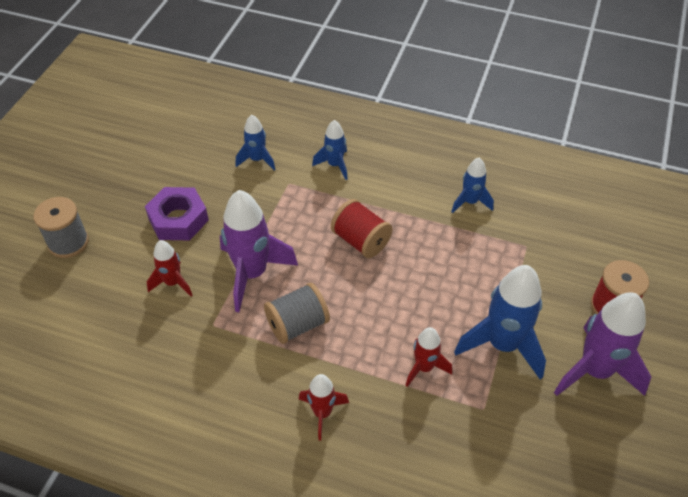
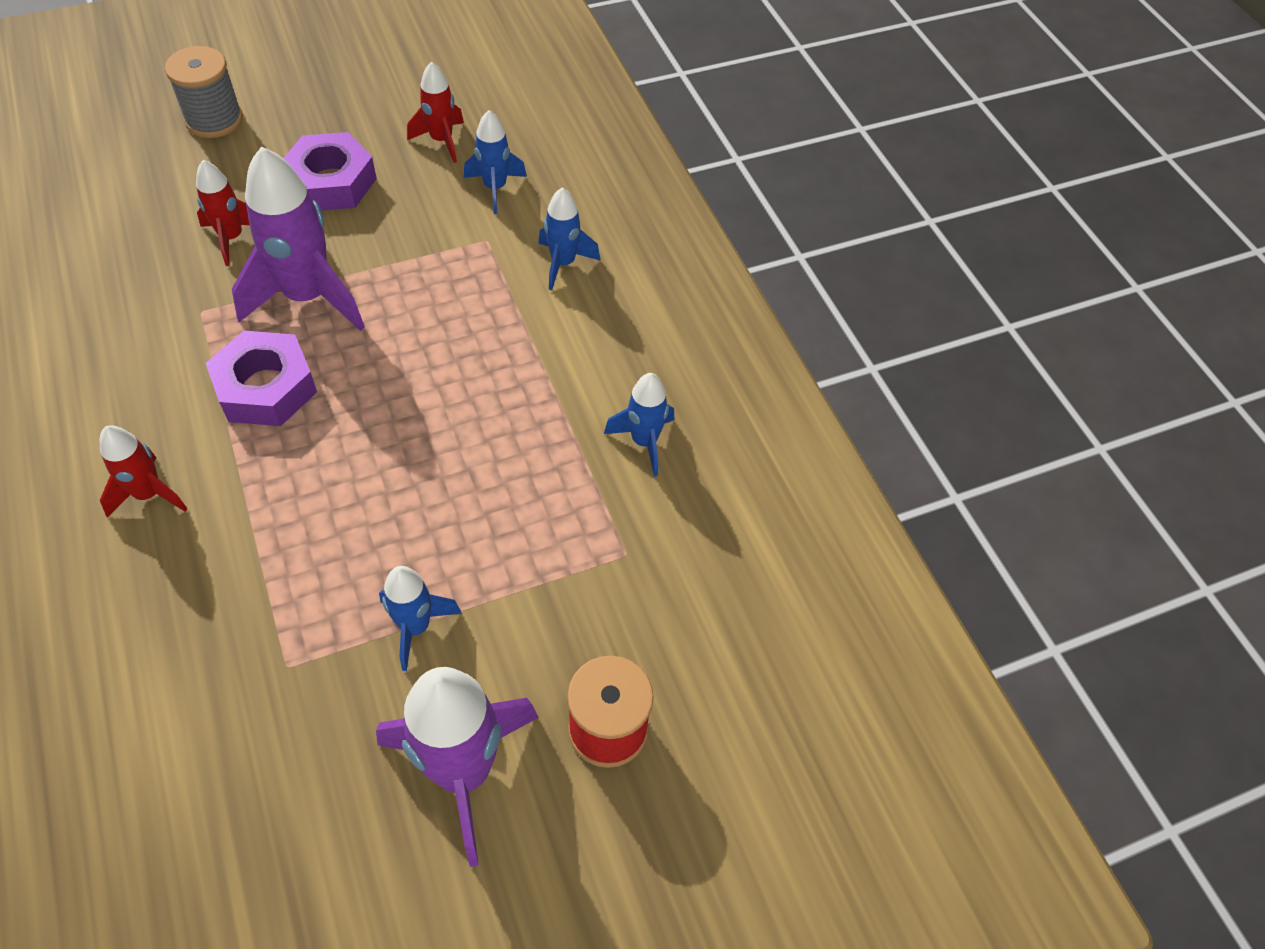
camera: 45 degrees right, 5 degrees up
(297, 324) = (266, 388): grey spool -> purple nut
(361, 241) = (458, 367): red spool -> none
(424, 368) = (303, 558): red rocket -> red rocket (441, 141)
(502, 345) = (415, 627): blue rocket -> blue rocket, size x0.55

